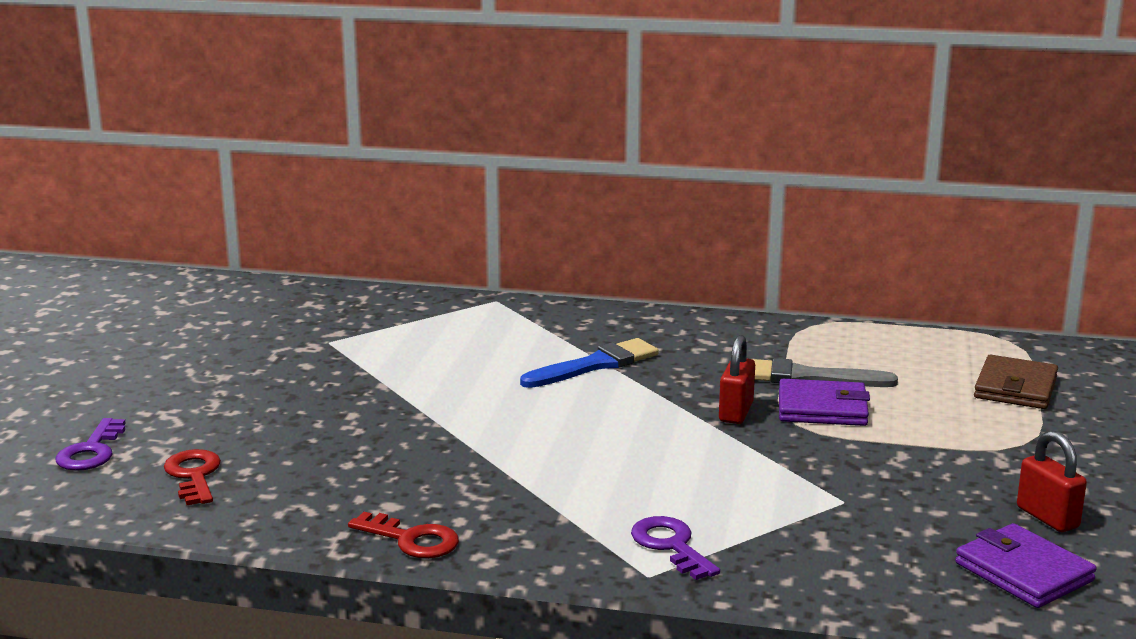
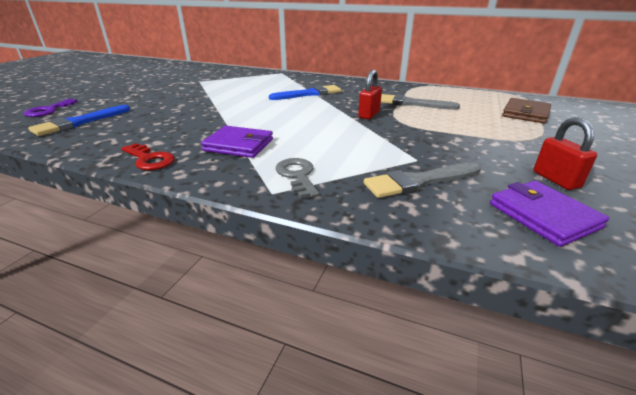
camera: 10 degrees right, 10 degrees up
(194, 475) = (79, 122): red key -> blue brush
(671, 546) = (297, 176): purple key -> grey key
(822, 408) = (416, 116): purple wallet -> purple wallet (239, 145)
(854, 539) = (419, 182): none -> grey brush

